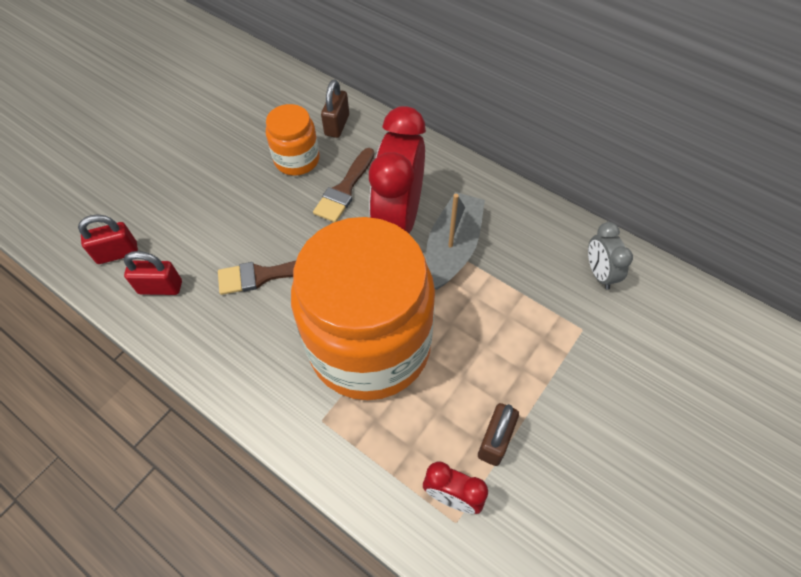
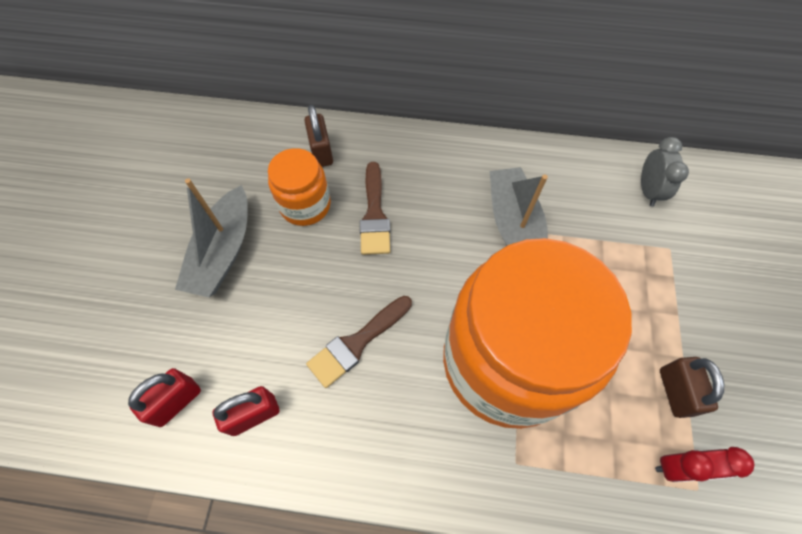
camera: 30 degrees left, 5 degrees up
(215, 167) = (223, 252): none -> grey boat
(399, 219) = (446, 221): red clock -> none
(599, 273) = (648, 190): grey clock -> grey clock turned 135 degrees counterclockwise

